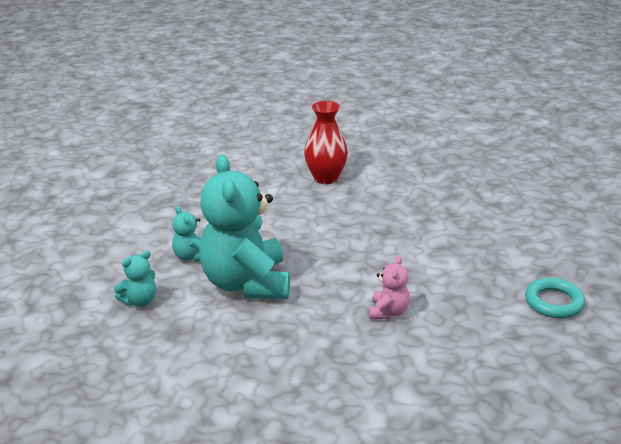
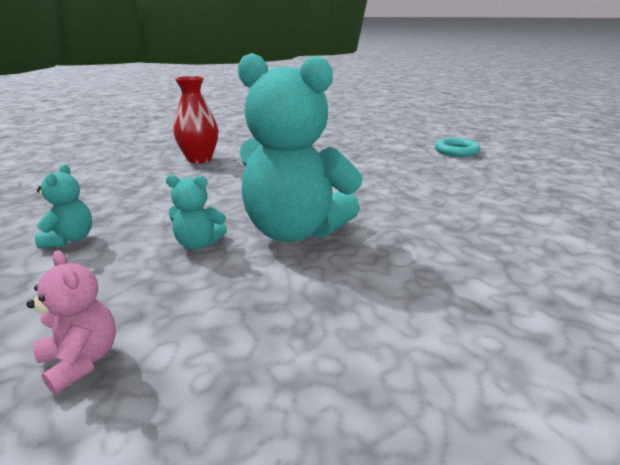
camera: 55 degrees left, 5 degrees down
(140, 301) = (227, 306): turquoise teddy bear -> turquoise teddy bear (70, 239)
(388, 312) = (416, 191): pink teddy bear -> pink teddy bear (82, 360)

